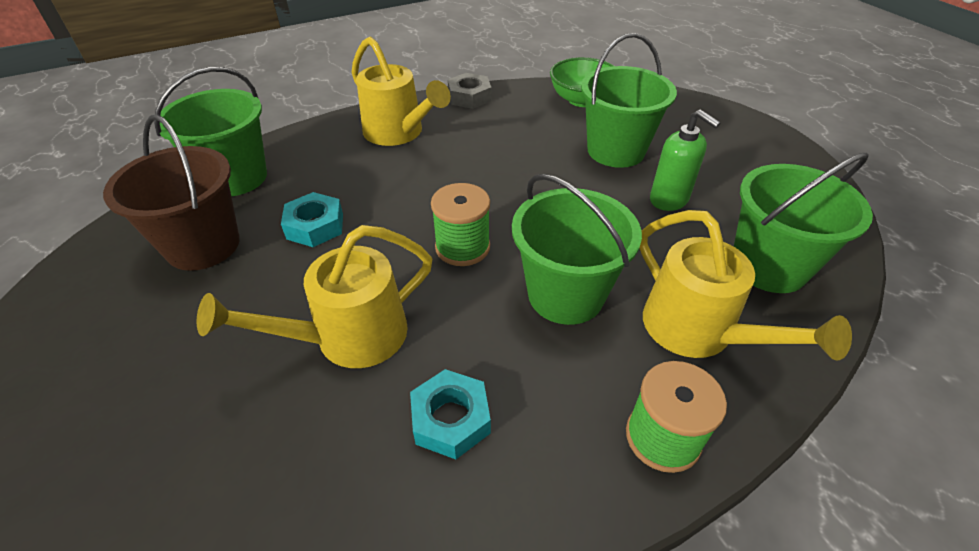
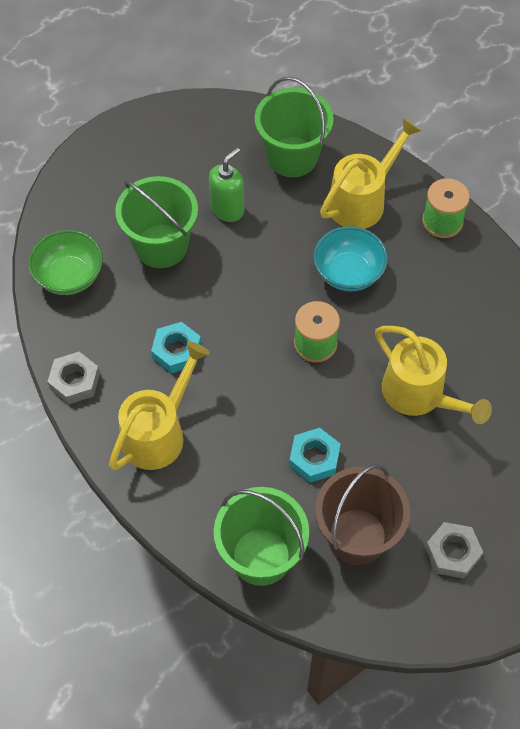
camera: 100 degrees left, 15 degrees up
(115, 327) = (452, 553): none -> grey nut
(451, 419) = (461, 323): turquoise nut -> turquoise nut (176, 351)
(565, 295) = (348, 273): green bucket -> turquoise bowl

